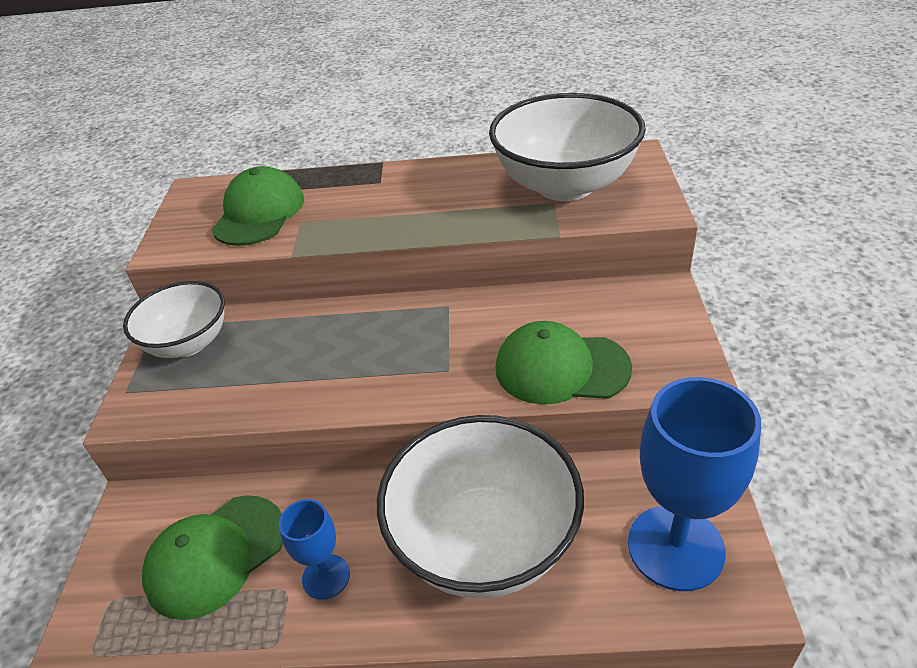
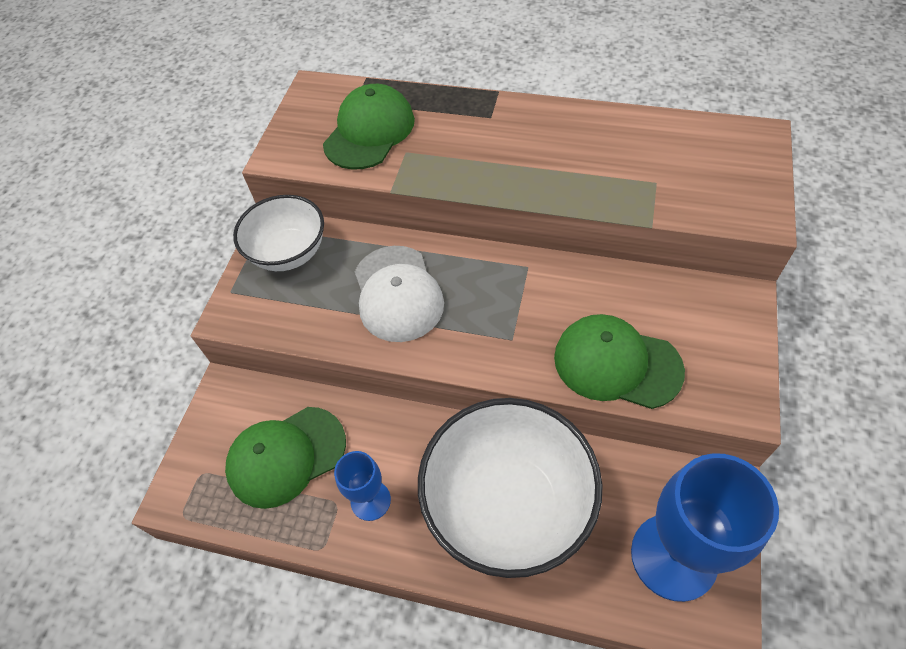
camera: 15 degrees right, 15 degrees up
(316, 355) = (397, 293): none -> white cap
(565, 185) = (674, 162): white bowl -> none

